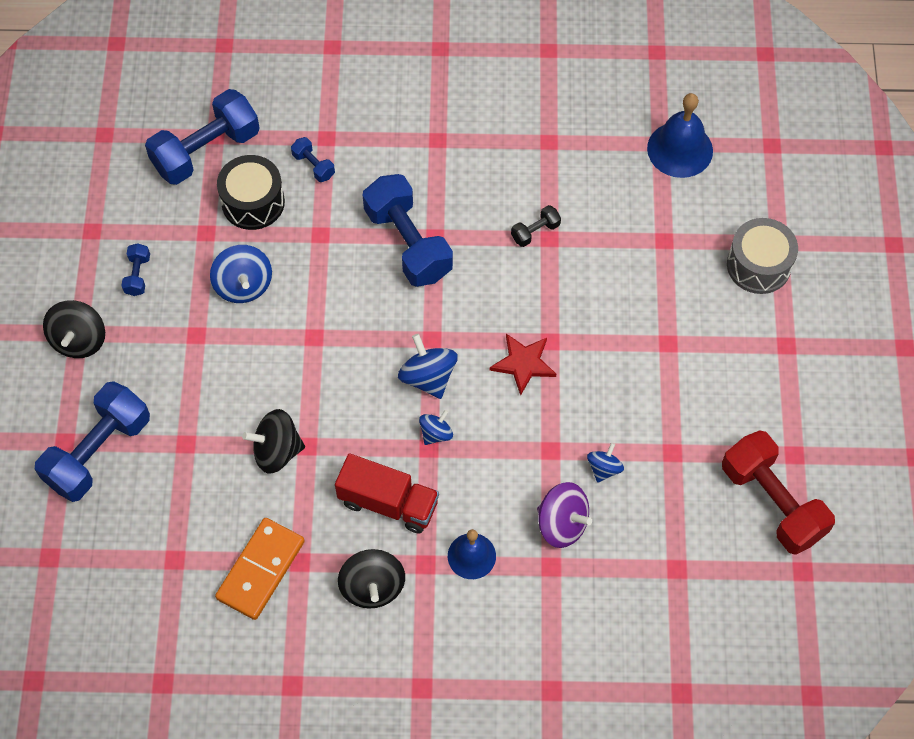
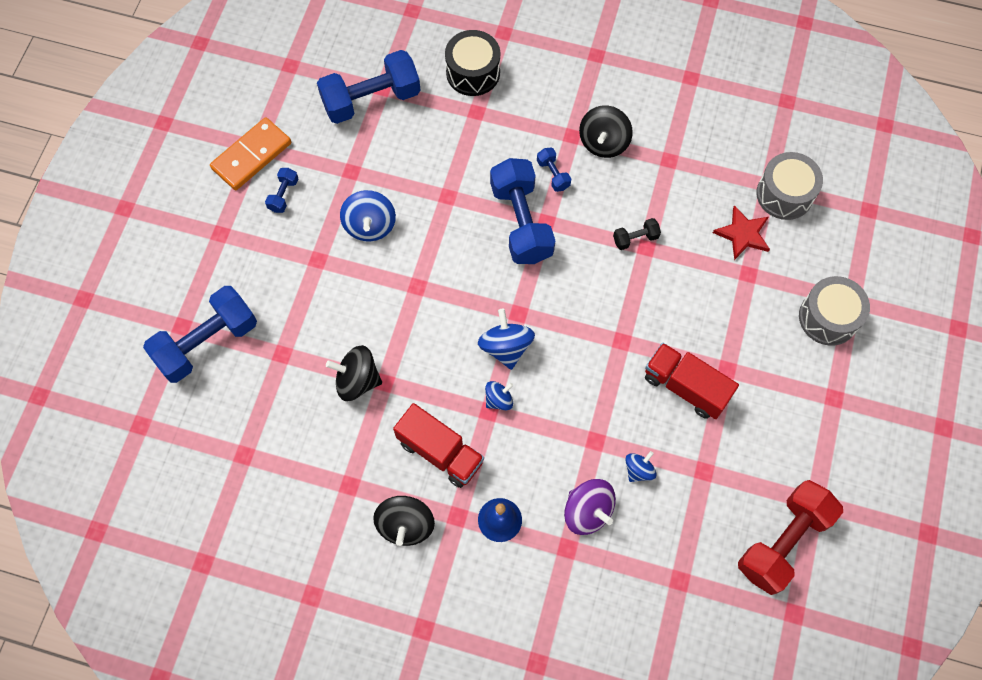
camera: 15 degrees right, 5 degrees up
(79, 340) = (219, 240): black spinning top -> black spinning top (603, 142)
(253, 202) = (398, 154): black drum -> black drum (473, 72)
(260, 570) = (314, 483): orange domino -> orange domino (251, 156)
(313, 165) = (458, 134): blue dumbbell -> blue dumbbell (553, 174)
(523, 364) = (593, 356): red star -> red star (743, 234)
(630, 372) = (685, 387): none -> red truck
(680, 149) = (784, 194): blue bell -> grey drum
(772, 502) = (783, 541): red dumbbell -> red dumbbell turned 60 degrees clockwise

